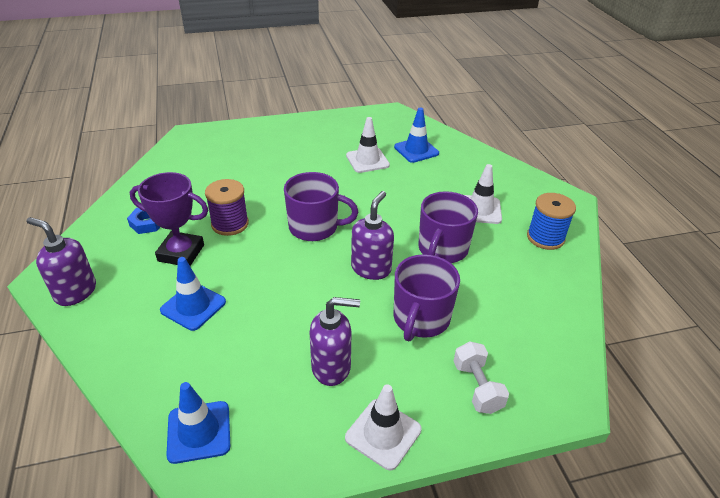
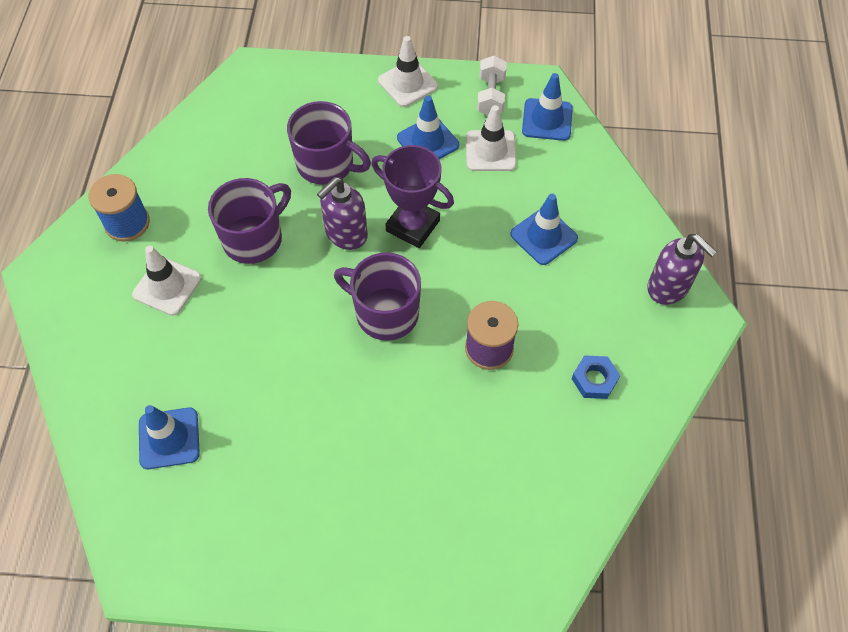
camera: 160 degrees left, 20 degrees up
(181, 253) = (553, 314): purple trophy -> purple trophy (413, 226)
(332, 367) = (428, 141): purple soap dispenser -> blue traffic cone
(367, 160) = (257, 433): white traffic cone -> white traffic cone (490, 151)
(420, 319) = (327, 164): purple mug -> purple mug turned 75 degrees clockwise
(477, 387) = (316, 96): white dumbbell -> white dumbbell (490, 96)

